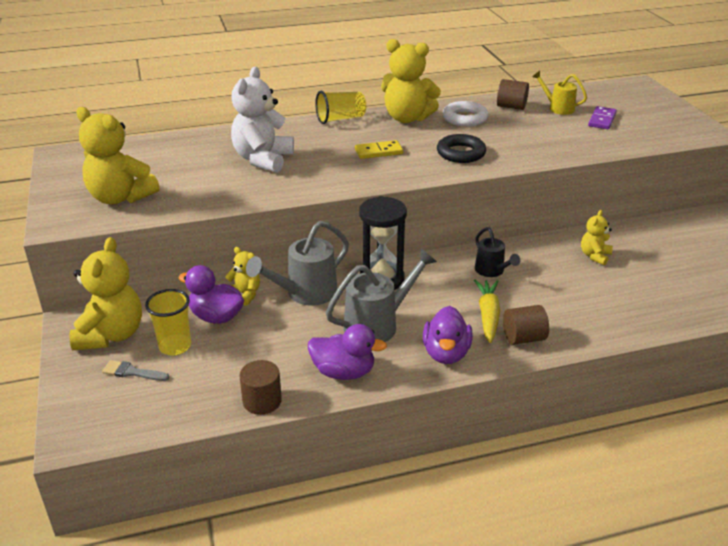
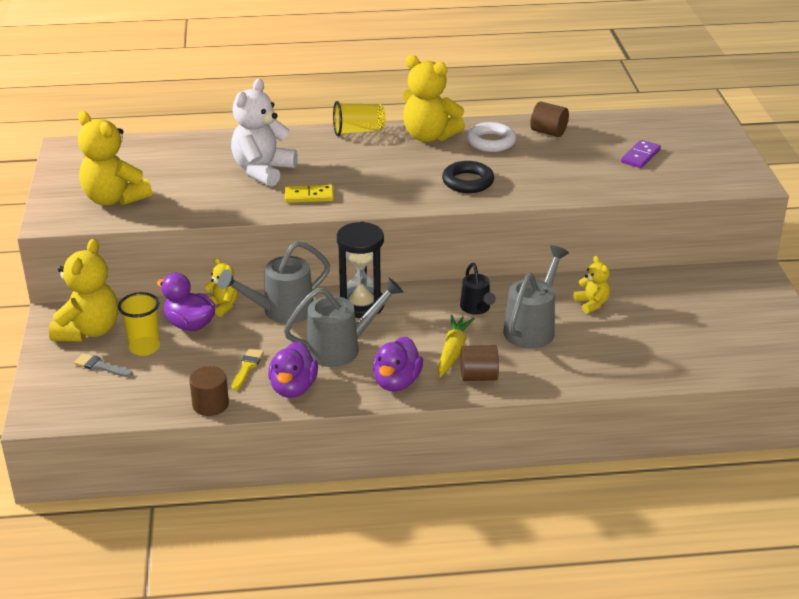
camera: 10 degrees right, 0 degrees up
(289, 355) = (247, 367): none -> yellow brush
(343, 372) = (293, 388): purple duck -> purple duck turned 75 degrees clockwise
(378, 152) = (383, 173): yellow domino -> yellow domino (309, 196)
(552, 284) = (532, 328): none -> grey watering can
(557, 108) = (599, 138): yellow watering can -> none
(594, 256) = (592, 304): yellow teddy bear -> yellow teddy bear turned 120 degrees clockwise

